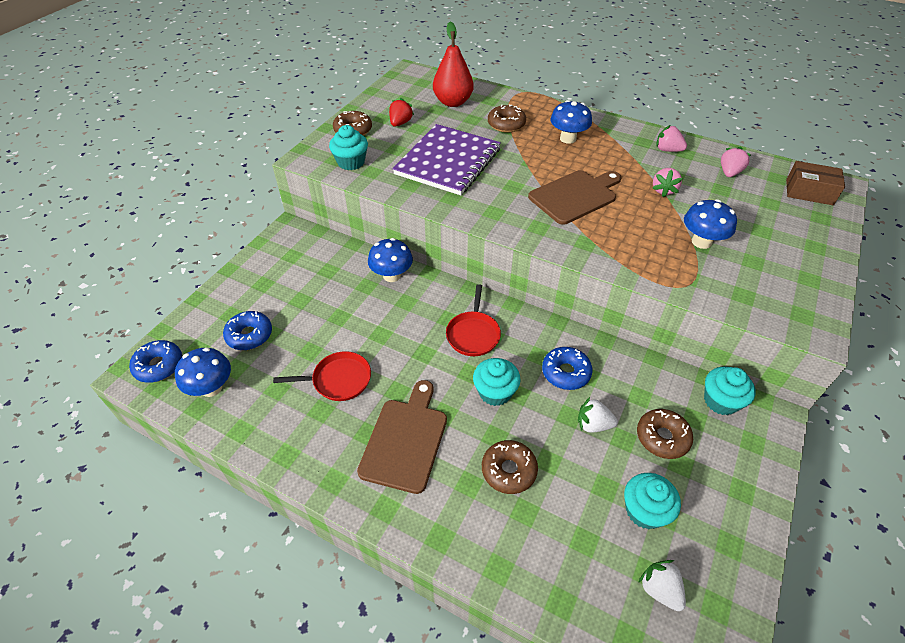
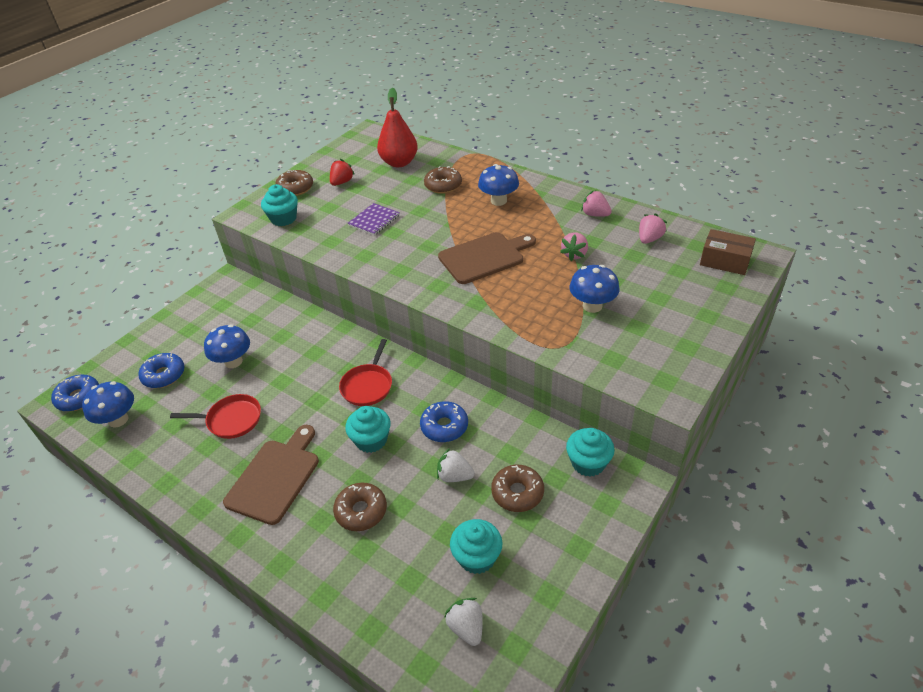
camera: 10 degrees right, 5 degrees down
(392, 275) = (308, 327): blue mushroom -> blue mushroom (233, 361)
(448, 162) = (374, 220): purple notebook -> purple notebook, size x0.47

